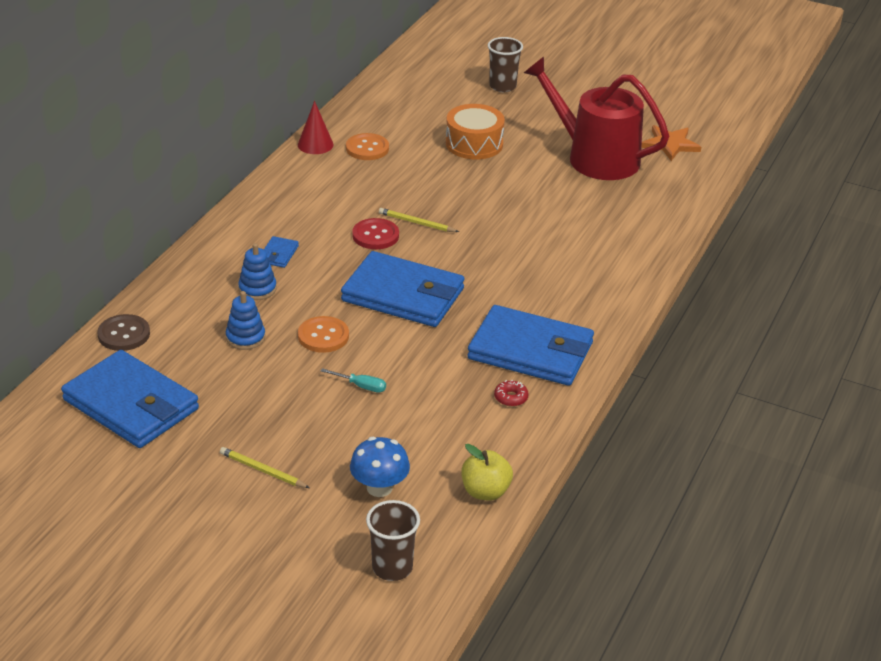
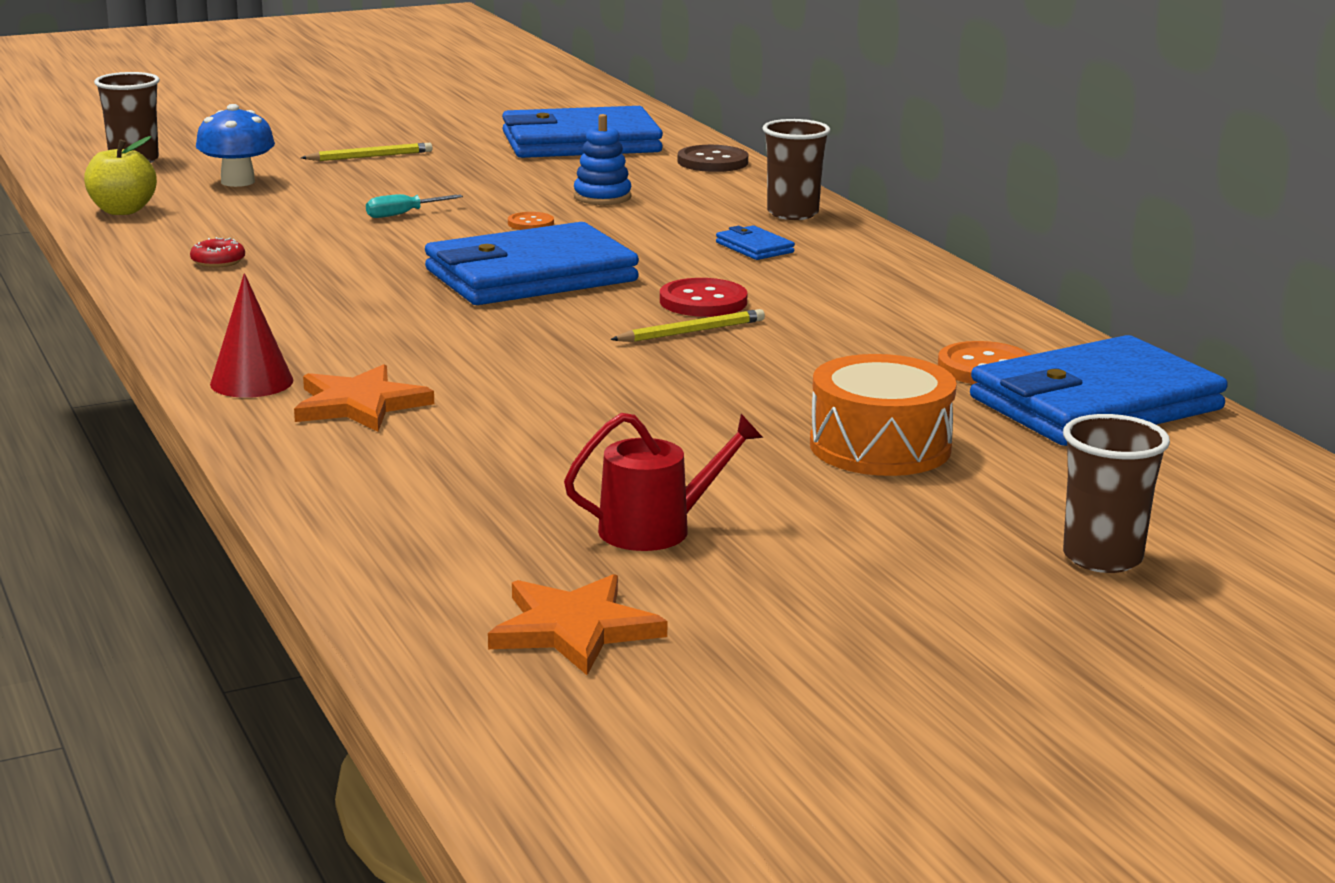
camera: 130 degrees right, 15 degrees down
(204, 266) = (792, 213): none -> brown cup
(257, 289) = (692, 222): blue stacking toy -> none
(315, 144) = (1052, 340): red cone -> red cone (251, 382)
(323, 336) = (530, 223): orange button -> orange button, size x0.59
(530, 351) = (268, 296): blue wallet -> blue wallet (1094, 404)
(595, 157) = (655, 529): red watering can -> red watering can, size x0.48
(597, 258) = (360, 404): none -> orange star

